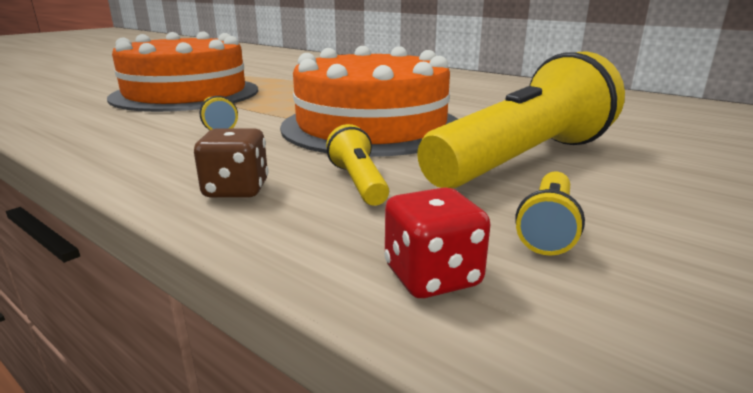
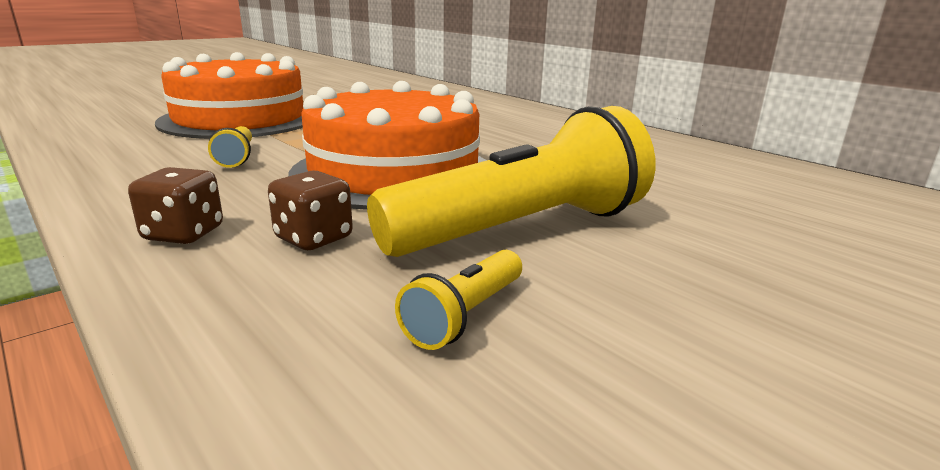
camera: 10 degrees right, 0 degrees up
(358, 182) = (314, 238): yellow flashlight -> brown dice
(432, 277) = (281, 357): red dice -> none

